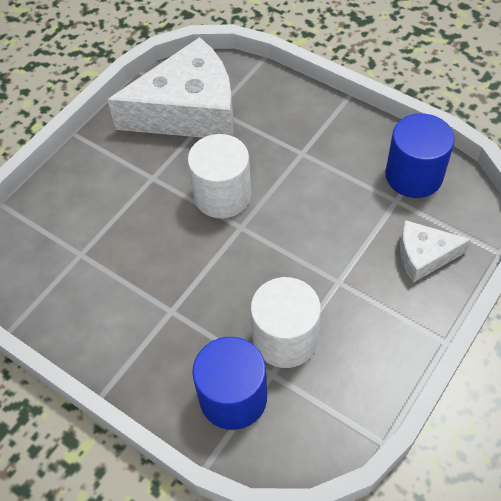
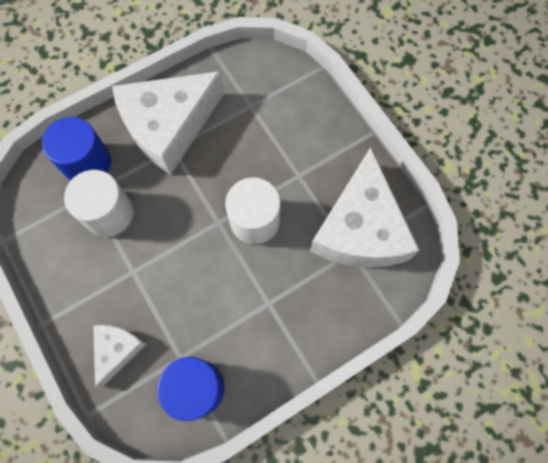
camera: 110 degrees right, 15 degrees up
(142, 328) = (169, 126): none -> white cheese

